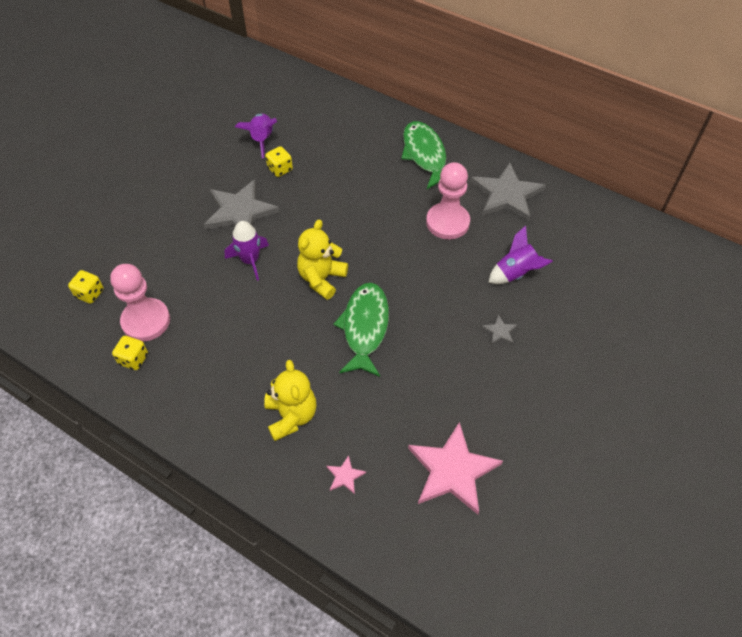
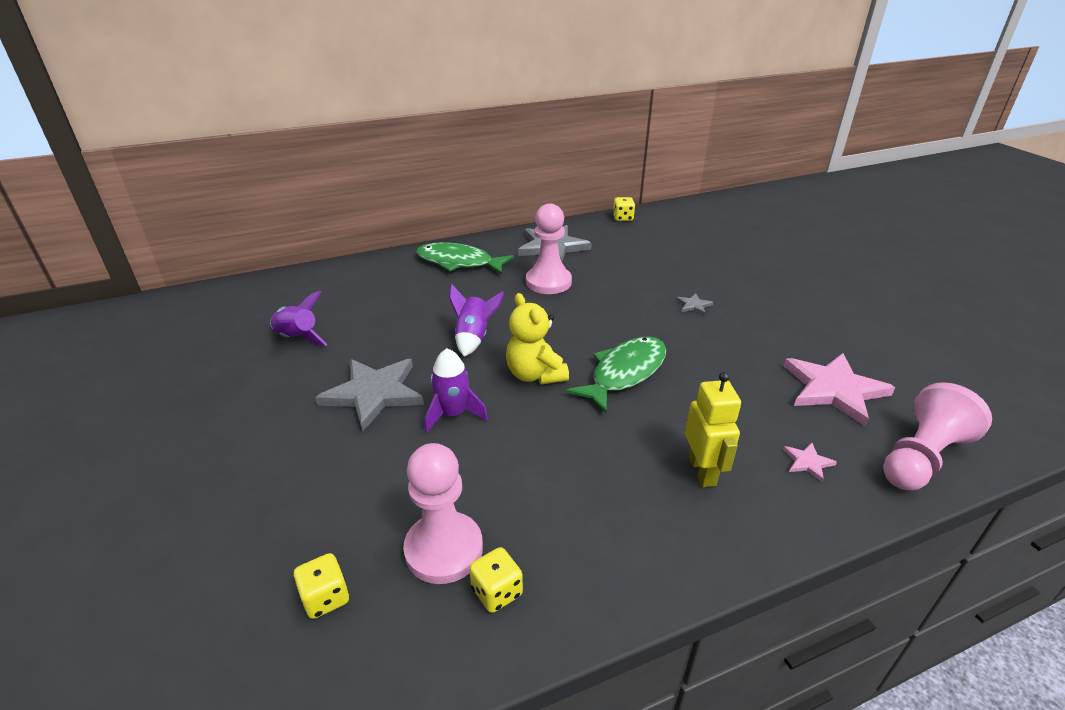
camera: 55 degrees left, 20 degrees down
(280, 169) = (356, 343): yellow dice -> yellow dice (623, 218)
(291, 416) = (702, 471): yellow teddy bear -> yellow robot
(365, 327) = (624, 373): green fish -> green fish turned 90 degrees clockwise
(405, 551) = (921, 457): none -> pink pawn
(515, 273) = (639, 275): purple rocket -> purple rocket (474, 338)

